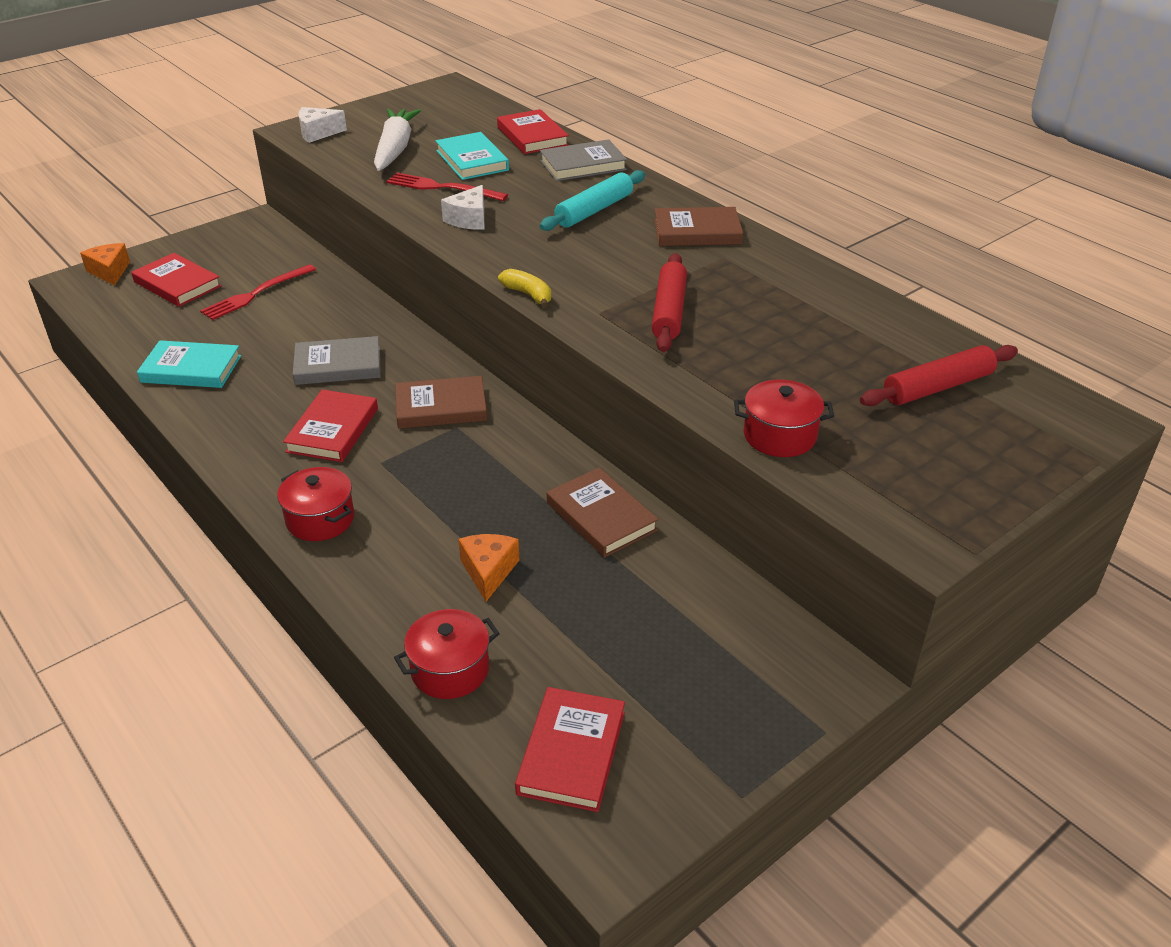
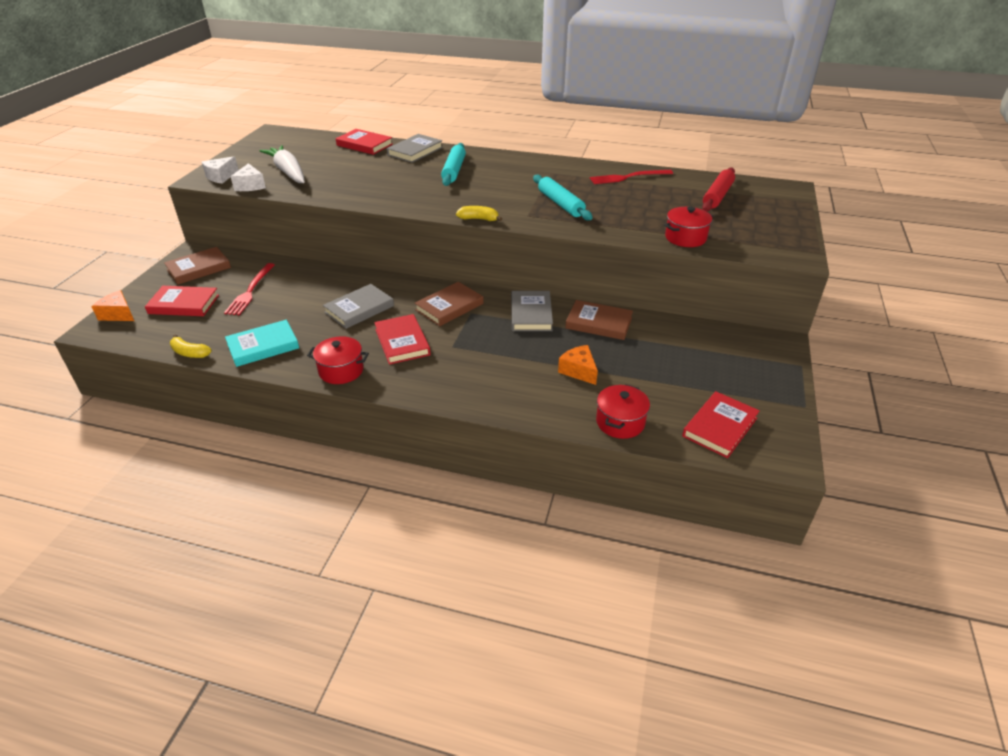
camera: 35 degrees left, 0 degrees up
(119, 346) = (190, 353): none -> yellow banana
(320, 519) = (456, 387): red pot -> red pot (341, 370)
(442, 188) = (349, 183): red fork -> red fork (628, 177)
(469, 219) = (390, 194): white cheese -> white cheese (250, 186)
(472, 160) = (346, 165): turquoise book -> none
(528, 462) = (531, 314): none -> grey book
(572, 752) = (720, 427): red book -> red book turned 60 degrees clockwise
(669, 312) = (560, 204): red rolling pin -> turquoise rolling pin
(697, 232) = (521, 165): brown book -> brown book (198, 268)

